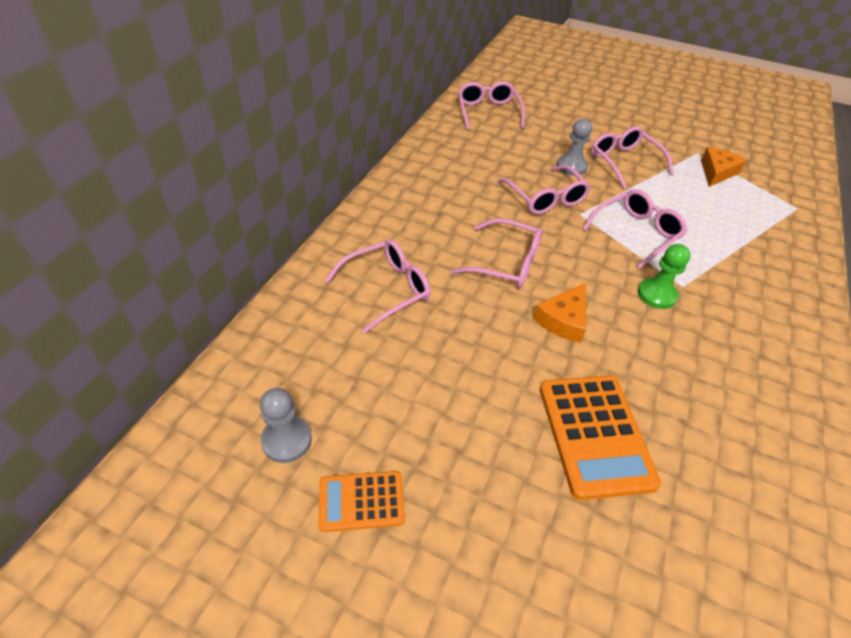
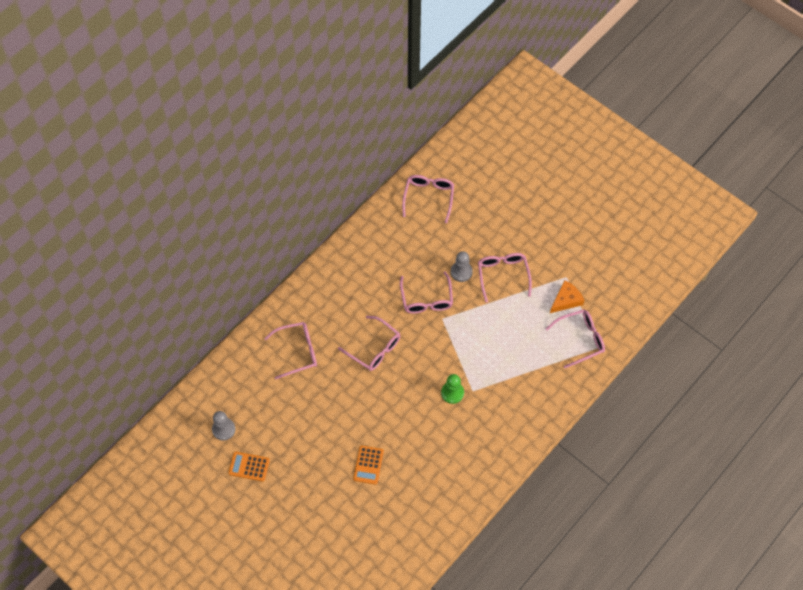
camera: 20 degrees right, 15 degrees up
(563, 320) = (387, 396): orange cheese -> none
(595, 435) = (368, 465): orange calculator -> orange calculator, size x0.58
(636, 233) = (470, 343): pink glasses -> pink glasses (580, 339)

